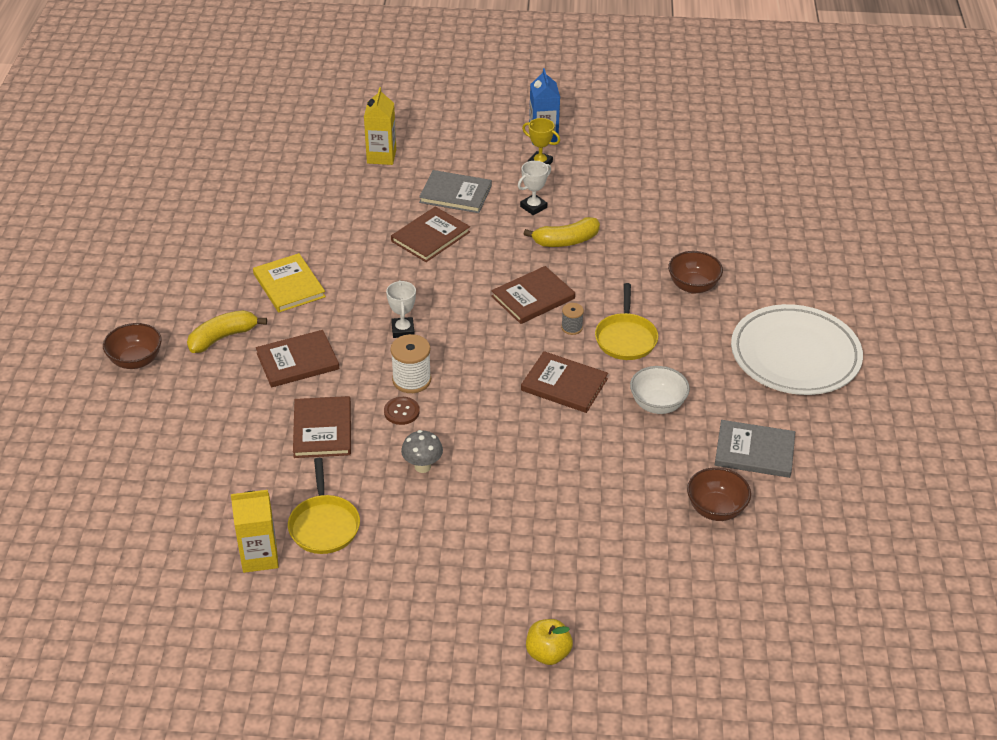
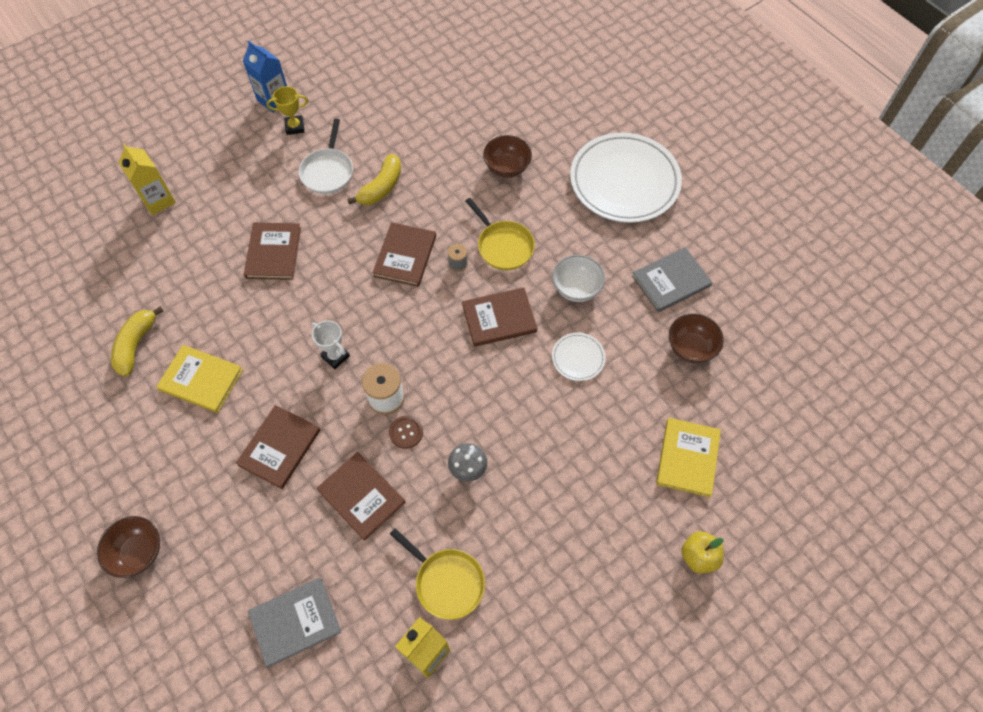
camera: 40 degrees left, 20 degrees up
(222, 337) = (193, 472): yellow banana -> yellow banana (136, 345)
(455, 194) = (255, 198): grey book -> grey book (295, 622)
(533, 207) = (328, 171): white trophy -> white pan
(602, 452) = (578, 358): none -> white plate
(619, 582) = (687, 458): none -> yellow book

